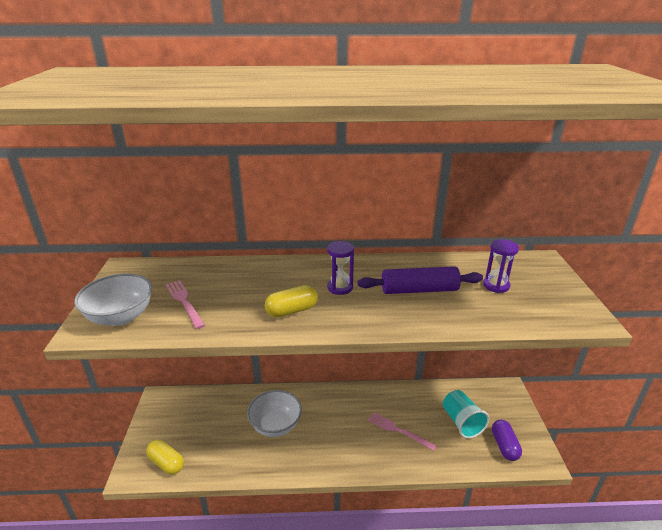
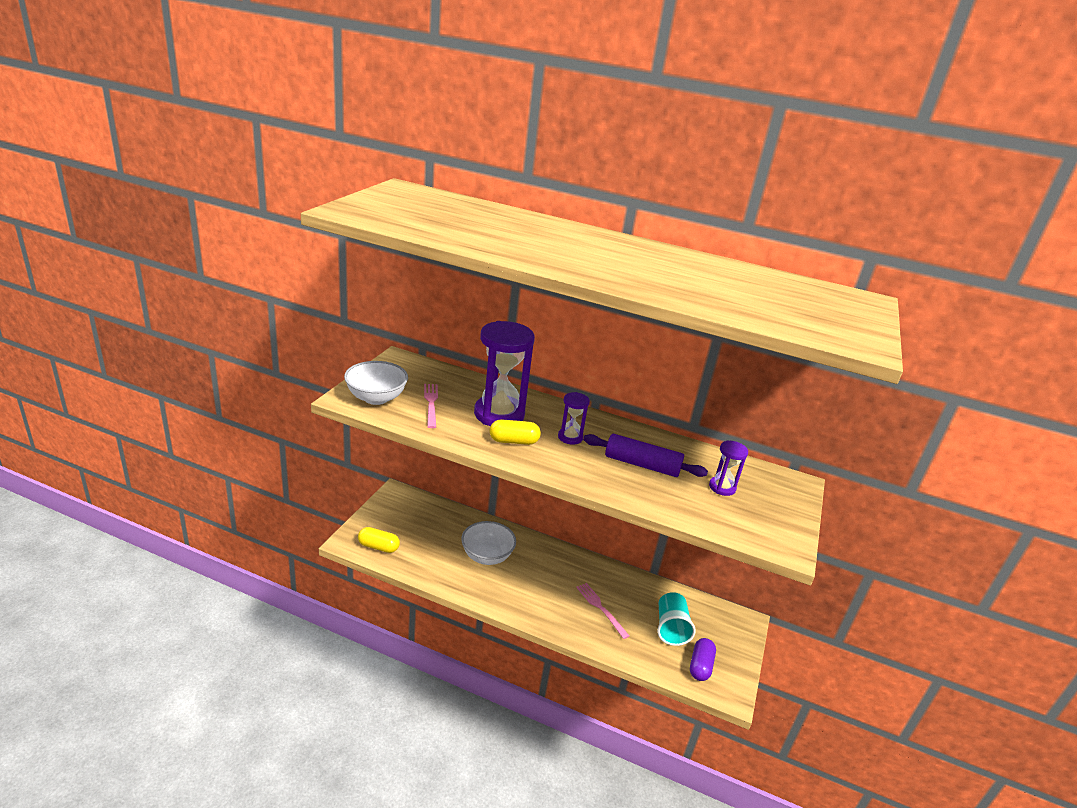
camera: 20 degrees right, 0 degrees up
(166, 463) = (378, 547): yellow capsule -> yellow capsule turned 45 degrees counterclockwise
(259, 289) = (499, 414): none -> purple hourglass

